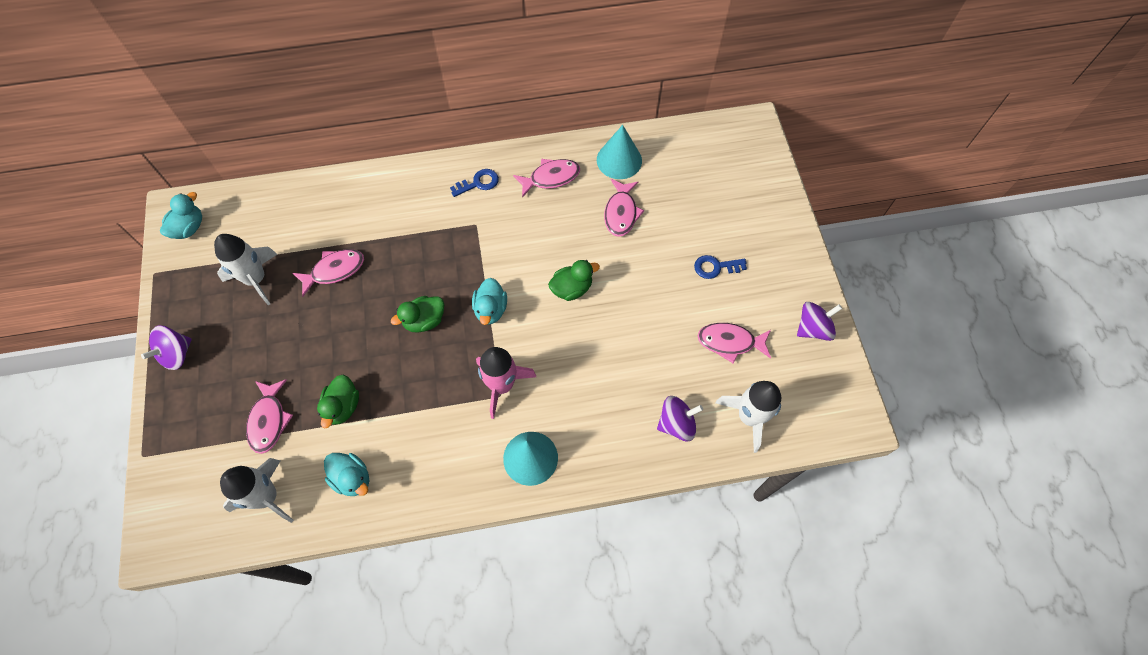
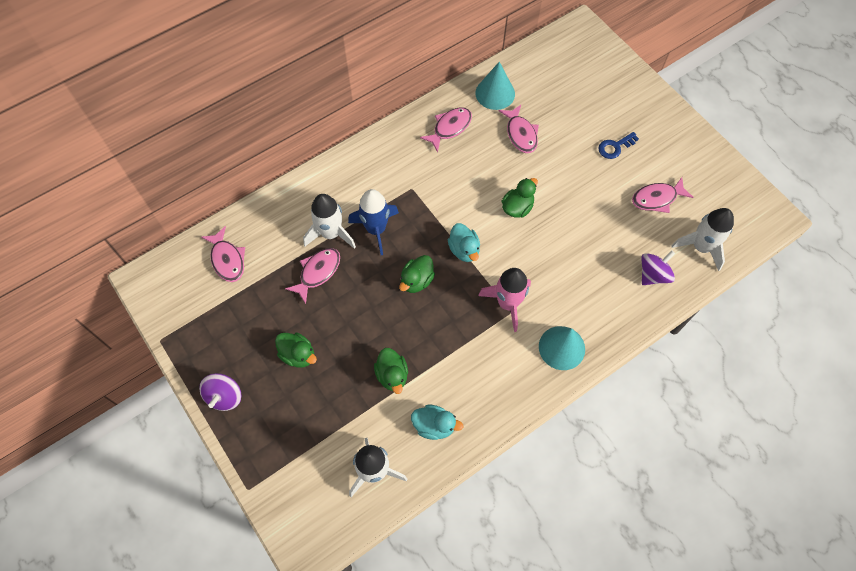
camera: 25 degrees left, 0 degrees up
(189, 228) = (167, 290): turquoise duck -> none
(256, 279) = (255, 307): white rocket -> white rocket (331, 233)
(267, 344) = (298, 355): none -> green duck
(269, 420) = (338, 413): pink fish -> pink fish (227, 259)
(416, 251) = (376, 229): none -> blue rocket
(478, 183) = (394, 155): blue key -> none
(813, 328) = (709, 164): purple spinning top -> none

